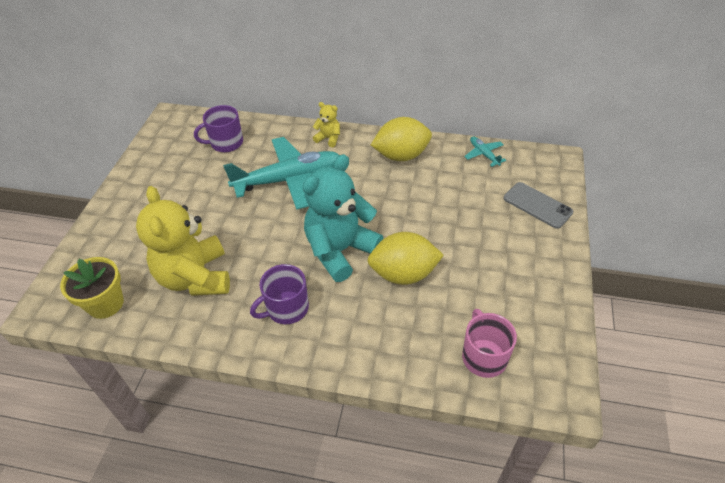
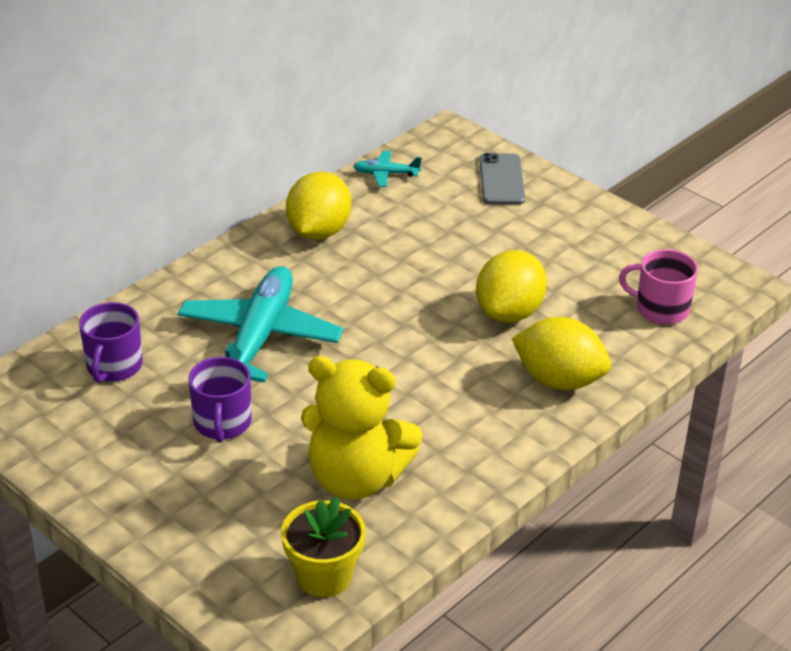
camera: 60 degrees left, 10 degrees down
(286, 308) = (478, 419): purple mug -> purple mug (222, 423)
(328, 138) = (216, 273): yellow teddy bear -> none
(340, 250) = (429, 343): turquoise teddy bear -> none
(355, 332) = (559, 380): none -> yellow lemon
(537, 205) = (502, 180): grey phone -> grey phone turned 75 degrees counterclockwise

